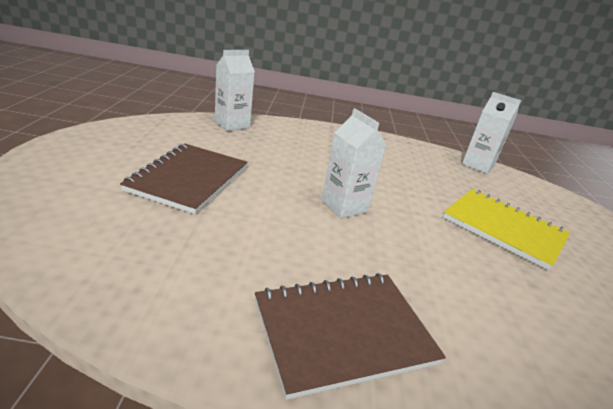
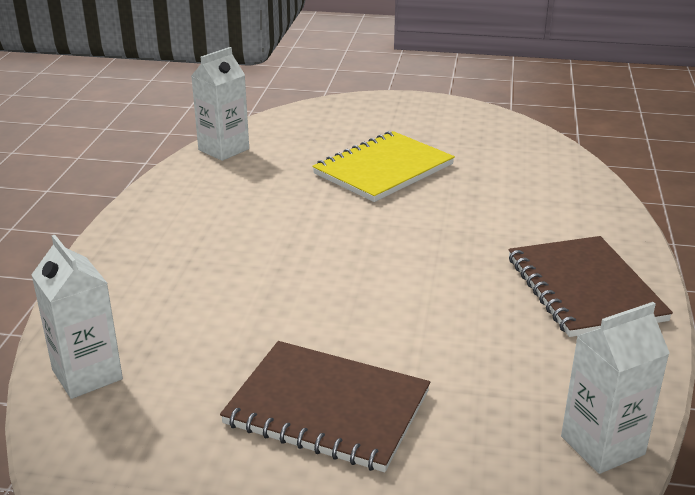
camera: 80 degrees left, 0 degrees up
(344, 206) = (367, 269): white carton -> white carton (602, 445)

